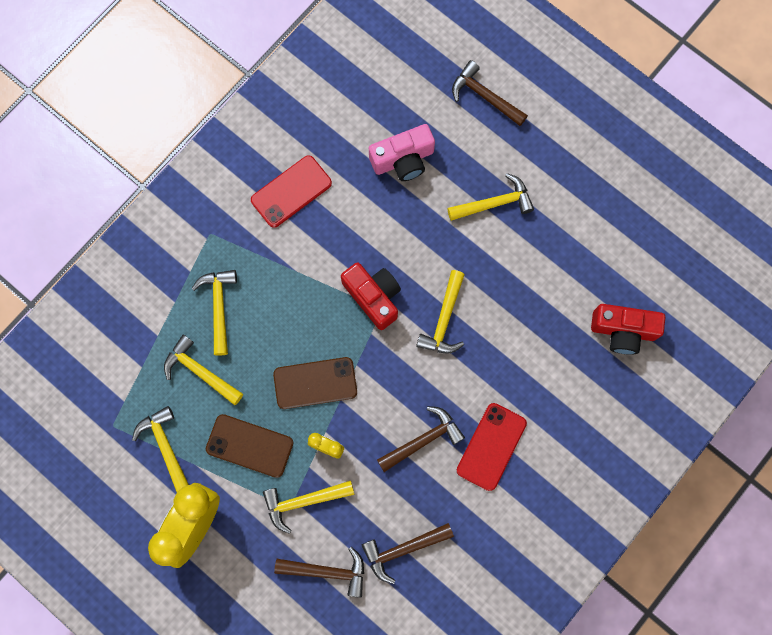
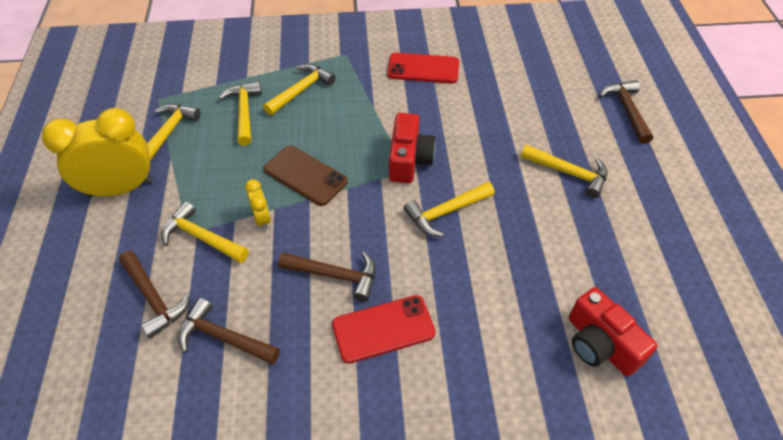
camera: 45 degrees right, 25 degrees down
(249, 445) = (216, 175): brown phone -> none
(403, 160) = (522, 103): pink camera -> none

